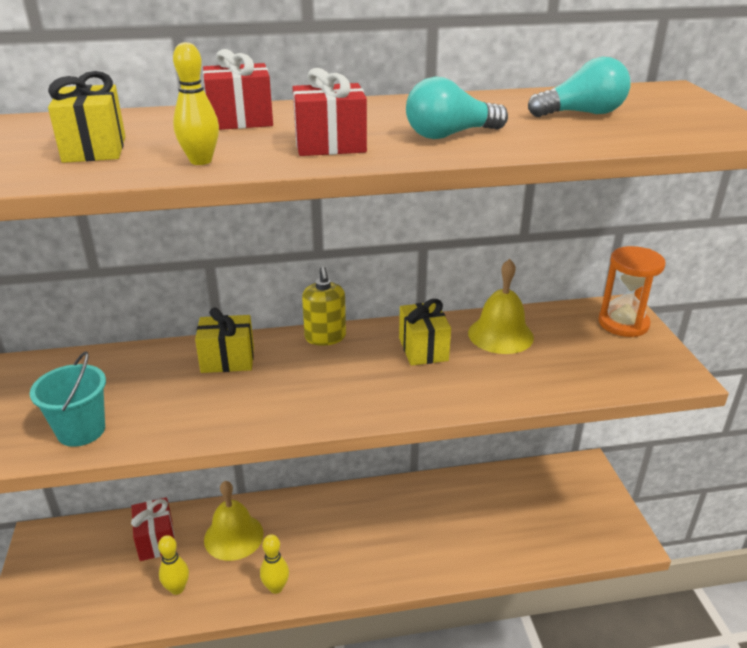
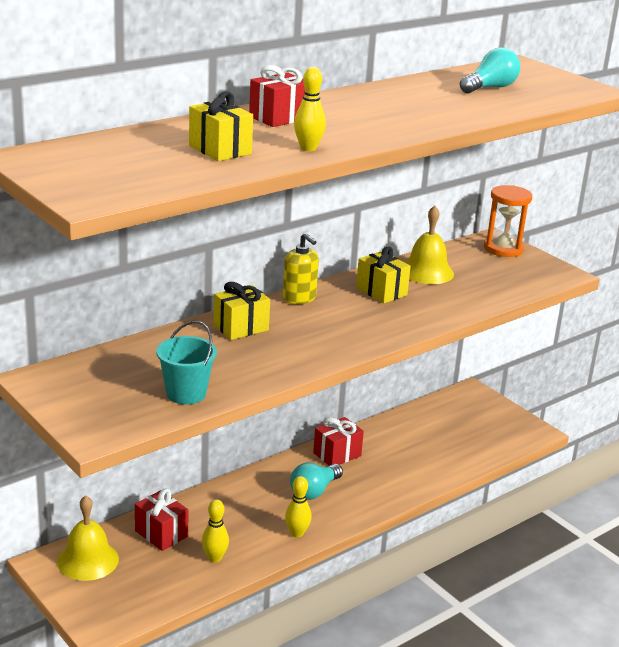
camera: 30 degrees left, 5 degrees down
(233, 536) = (228, 512): yellow bell -> yellow bell (88, 560)
(330, 145) = (370, 128): red gift -> red gift (337, 454)
(450, 135) = (432, 112): turquoise light bulb -> turquoise light bulb (314, 491)

